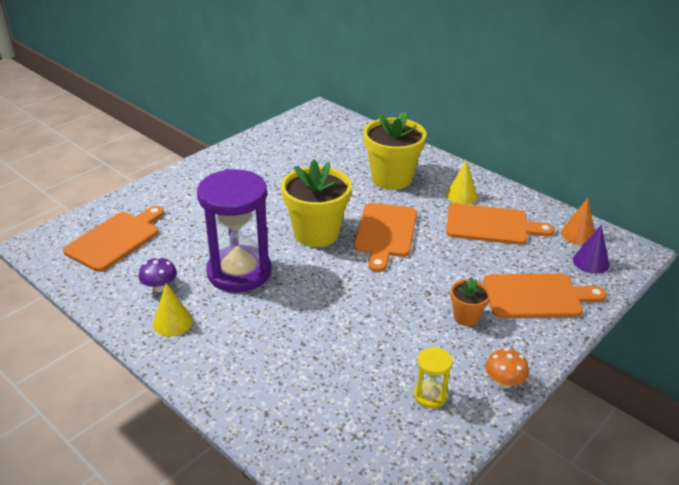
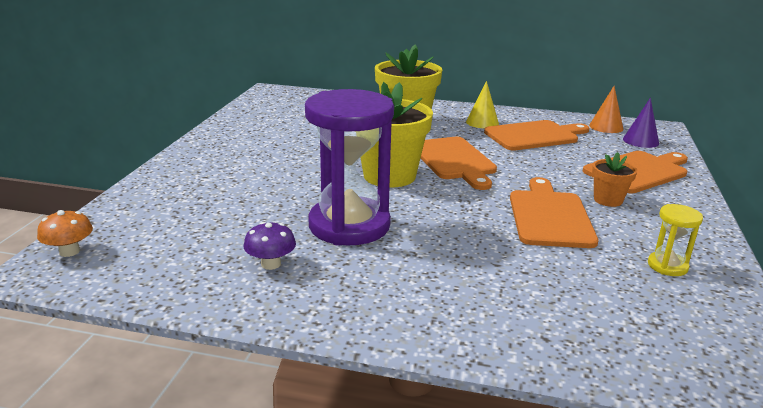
camera: 30 degrees left, 10 degrees down
(115, 239) = (156, 236): orange cutting board -> orange cutting board (549, 216)
(172, 322) = (328, 291): yellow cone -> none
(504, 382) = (705, 236): orange mushroom -> orange mushroom (69, 251)

